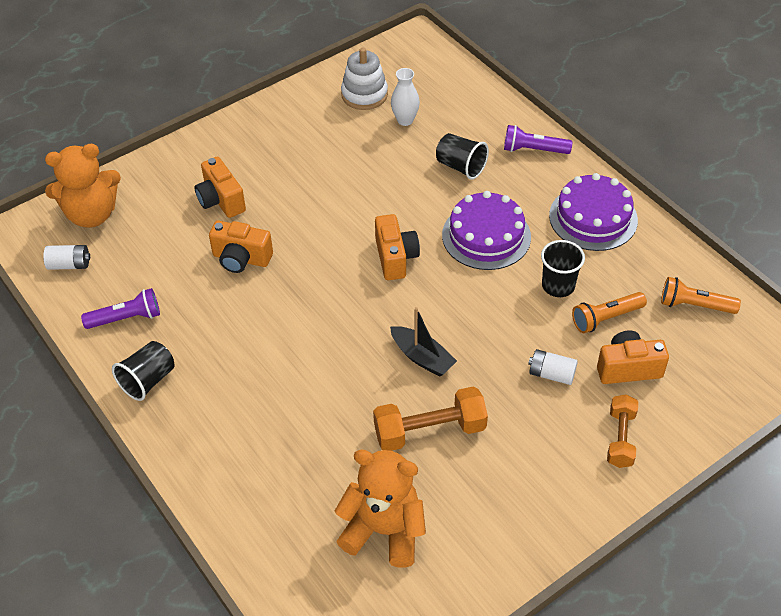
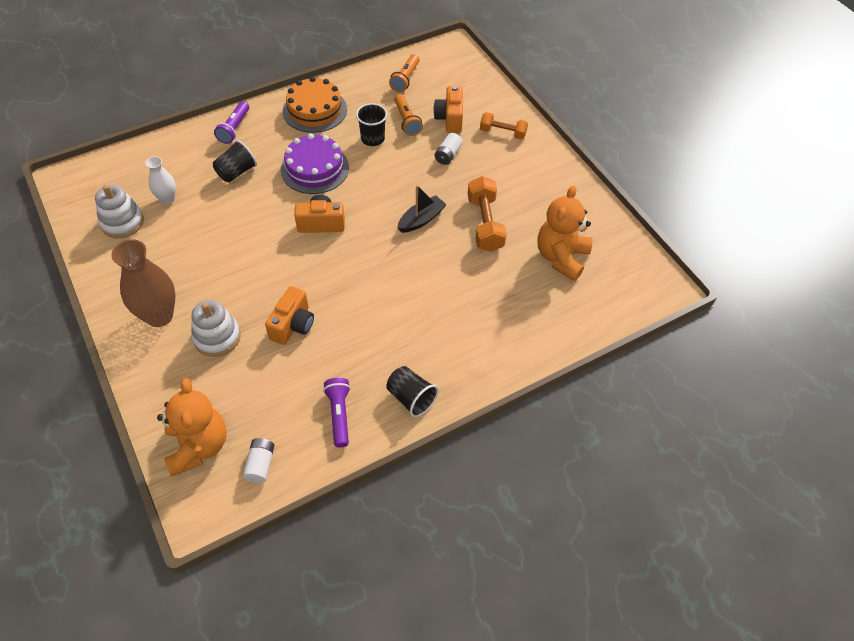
camera: 85 degrees left, 5 degrees up
(221, 200) = (217, 337): orange camera -> white stacking toy
(244, 151) = (159, 315): none -> brown vase
(593, 218) = (315, 110): purple cake -> orange cake

